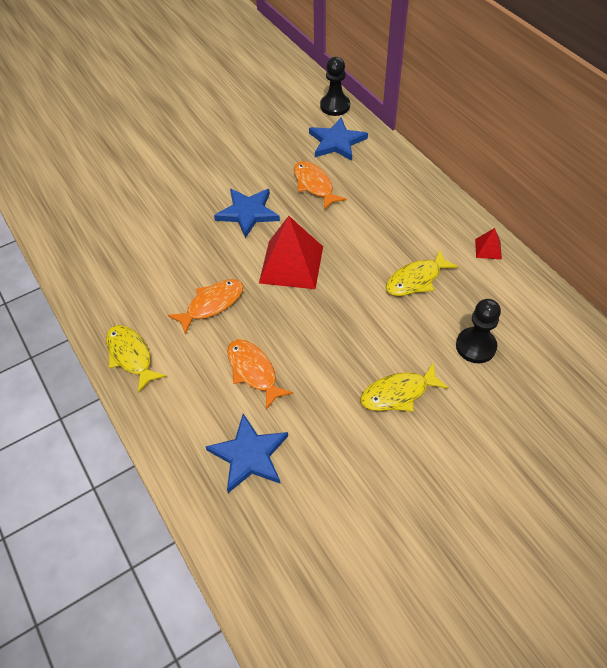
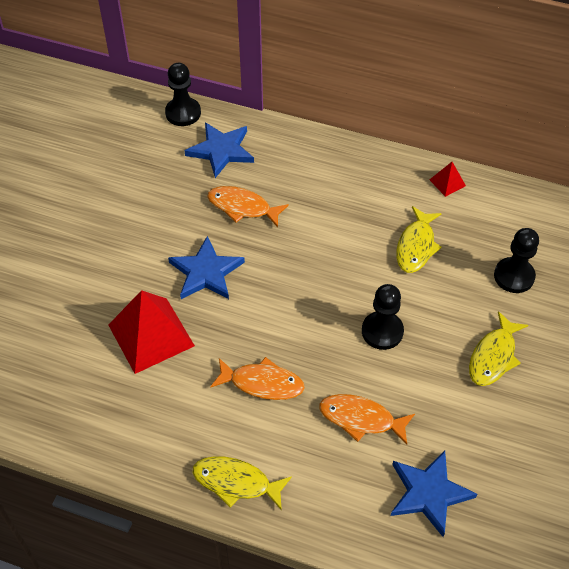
camera: 40 degrees left, 0 degrees up
(212, 304) = (262, 383): orange fish -> orange fish turned 90 degrees clockwise
(291, 264) = (296, 298): red pyramid -> red pyramid (151, 335)
(329, 322) = (382, 331): none -> black pawn

